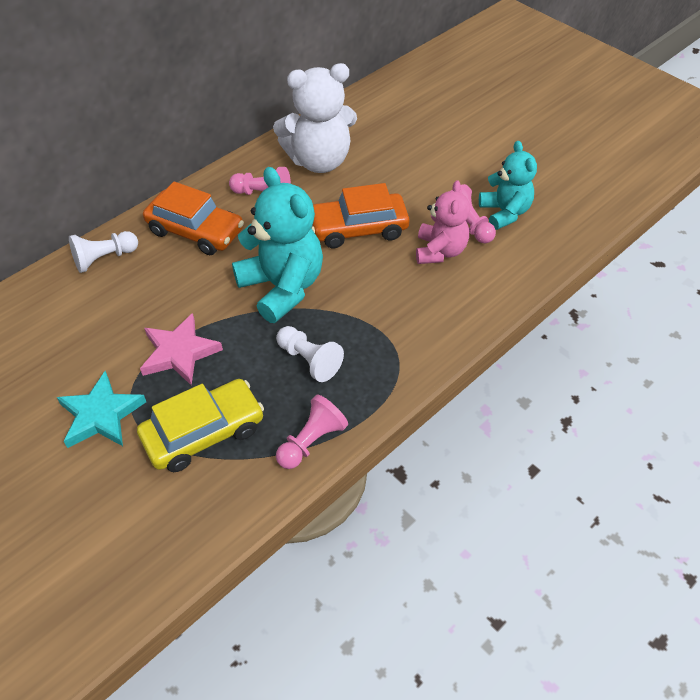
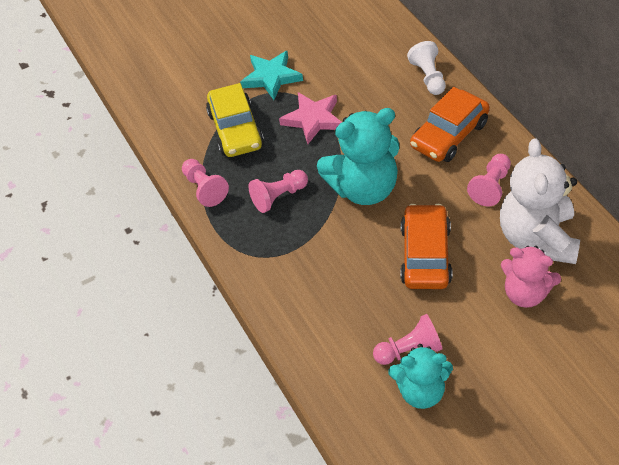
camera: 110 degrees right, 0 degrees up
(309, 360) = (278, 197): white pawn -> pink pawn
(440, 251) = (378, 316): pink teddy bear -> pink teddy bear (525, 293)

